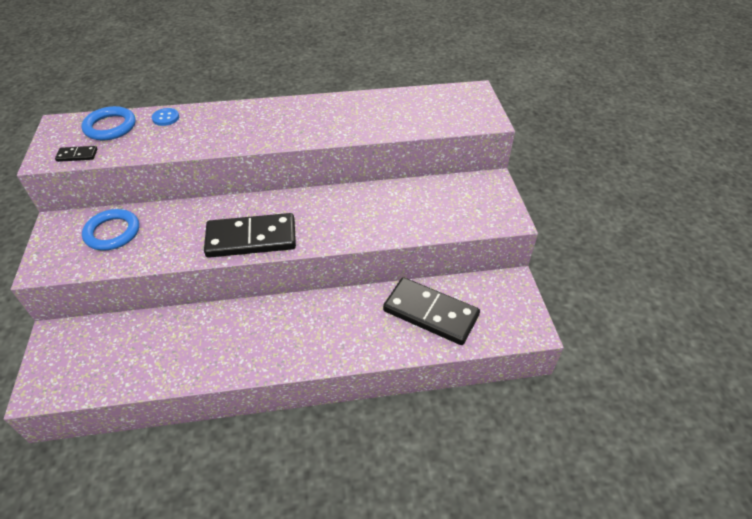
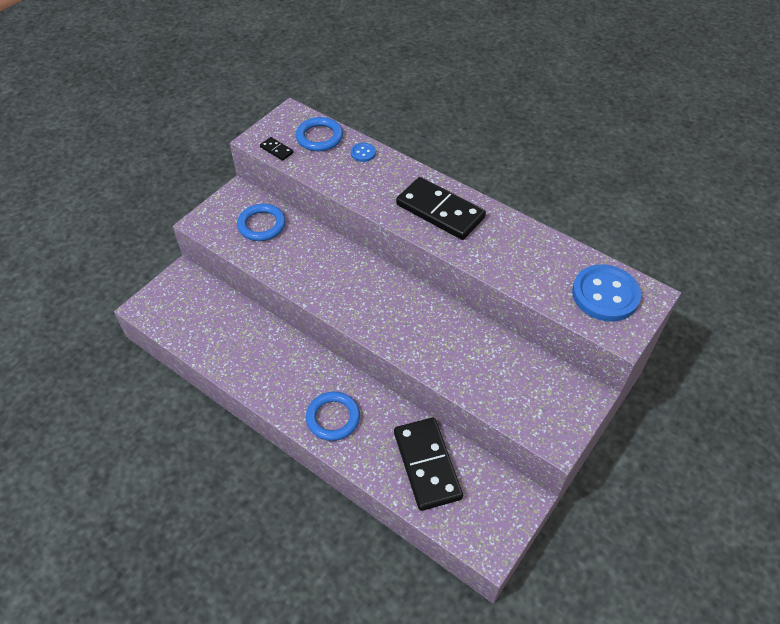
camera: 45 degrees right, 5 degrees up
(251, 239) = (340, 298): black domino -> black domino (440, 211)
(326, 338) = (333, 418): none -> blue ring
(450, 105) = (605, 295): none -> blue button

